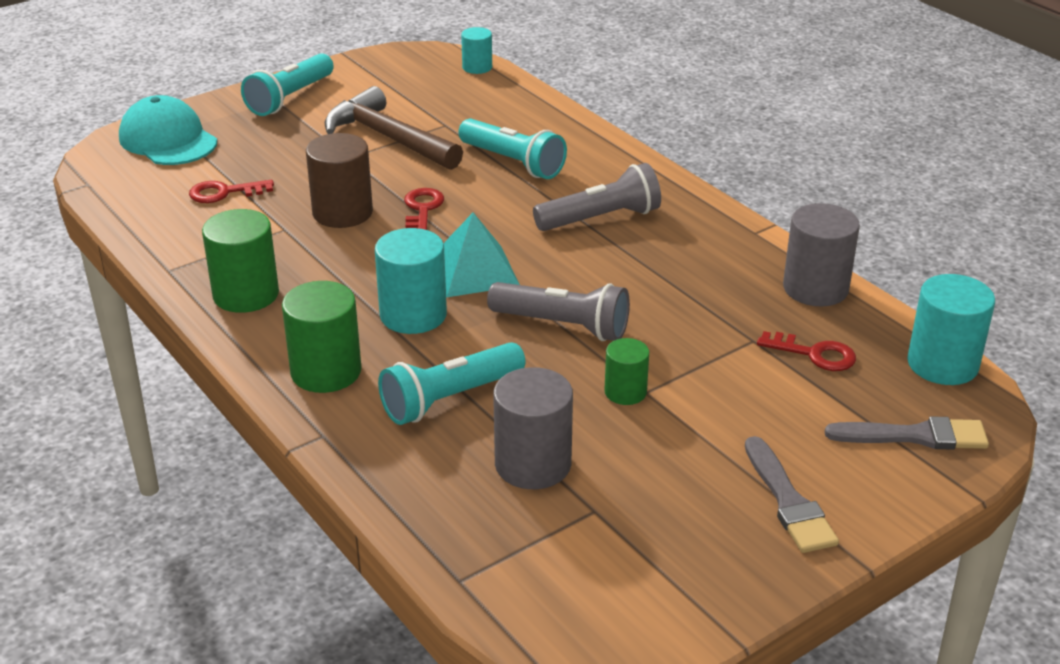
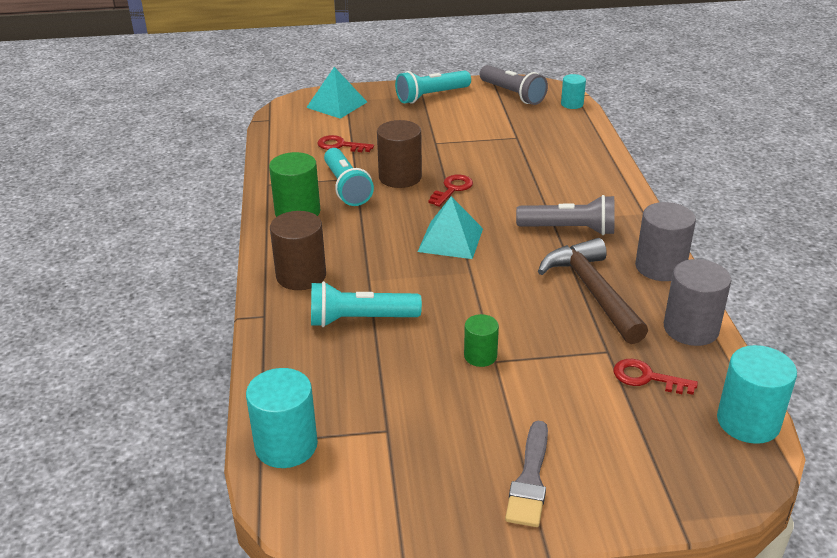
camera: 30 degrees right, 0 degrees up
(168, 140) = (336, 104): turquoise cap -> turquoise pyramid
(326, 371) = (301, 276): green cylinder -> brown cylinder
(389, 138) = (471, 137): brown hammer -> brown hammer (593, 291)
(413, 315) = (386, 256): turquoise cylinder -> turquoise cylinder (286, 445)
(513, 162) = (540, 174): turquoise flashlight -> turquoise flashlight (346, 187)
(533, 464) = (374, 383): grey cylinder -> grey cylinder (660, 267)
(562, 326) = (477, 295): grey flashlight -> grey flashlight (512, 94)
(814, 354) = (646, 378): red key -> red key turned 150 degrees clockwise
(915, 436) = (675, 469): grey brush -> none

